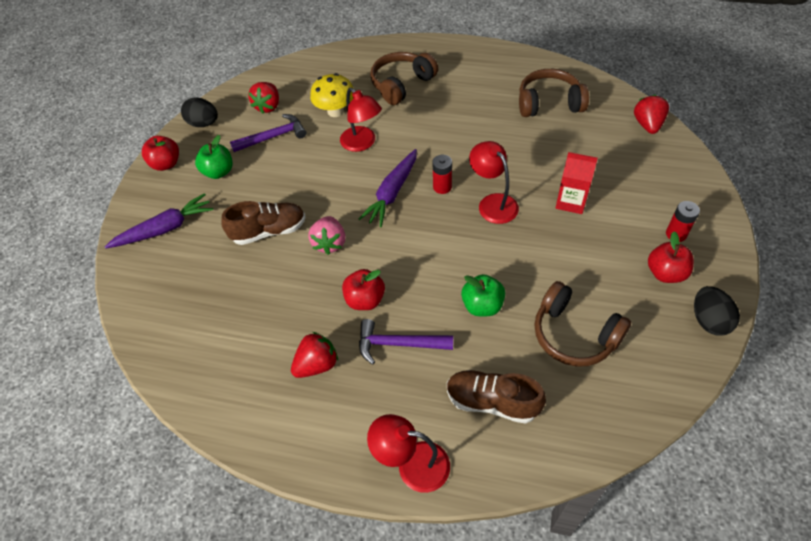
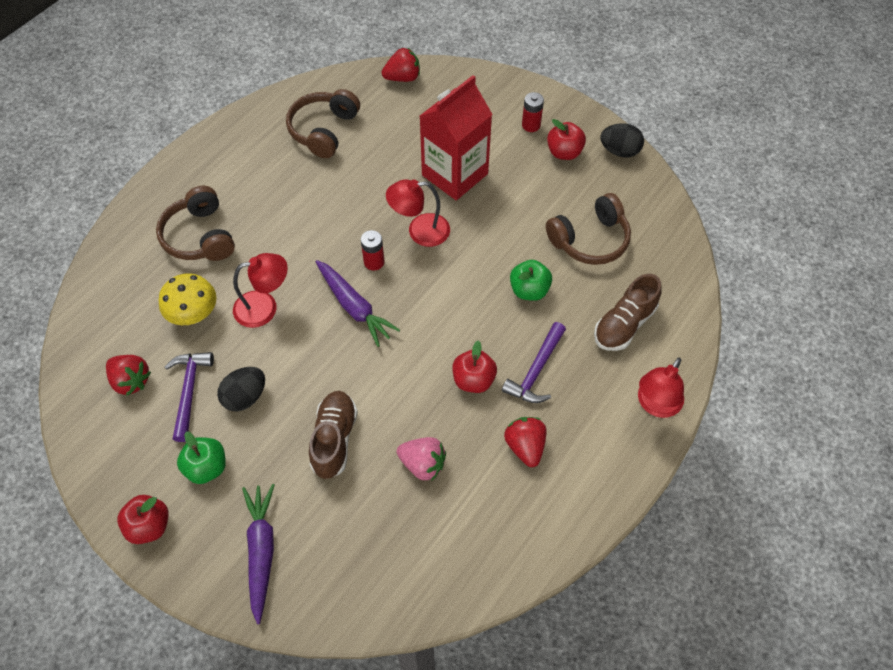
camera: 70 degrees left, 5 degrees up
(204, 123) = (106, 463): black egg -> black egg (245, 397)
(330, 243) = (386, 386): pink strawberry -> pink strawberry (422, 464)
(571, 202) = (455, 174): red carton -> red carton, size x1.78
(647, 125) = (403, 78): red strawberry -> red strawberry turned 135 degrees clockwise

